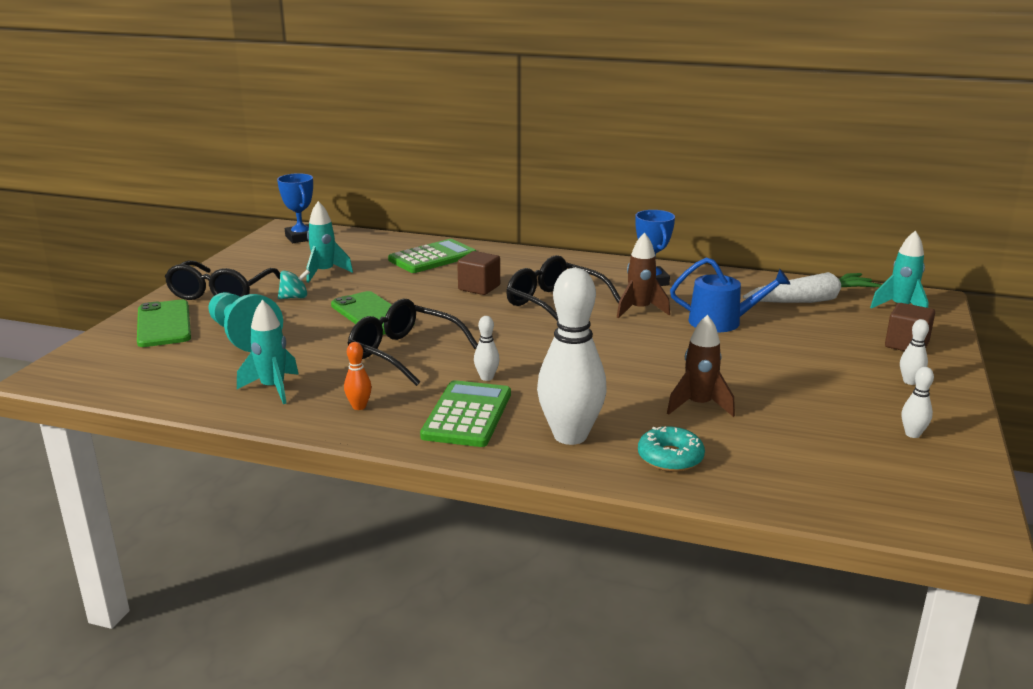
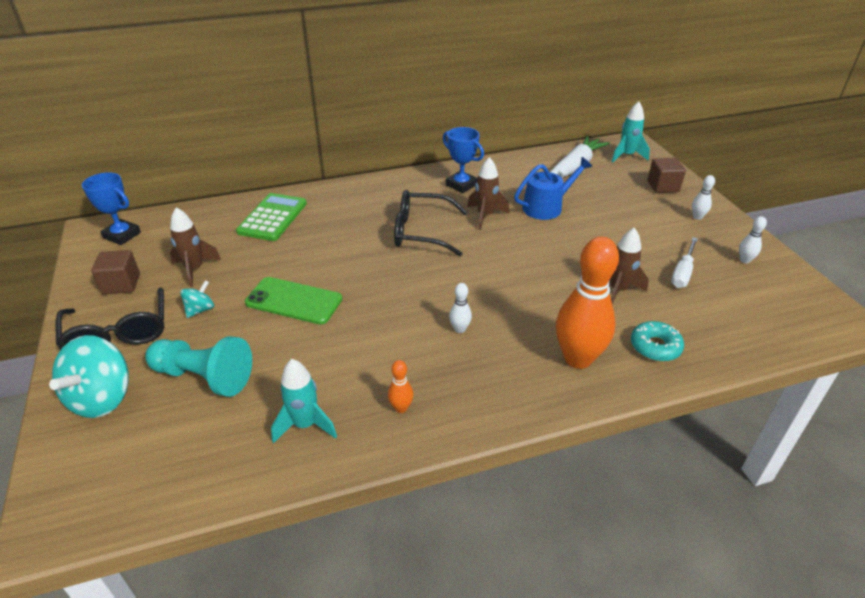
camera: 35 degrees left, 15 degrees up
(164, 324) = (102, 398): green phone -> turquoise spinning top
(324, 273) = (195, 269): turquoise rocket -> brown rocket
(403, 353) = (368, 332): black glasses -> none
(467, 415) = (490, 374): green calculator -> none
(479, 287) = (347, 237): brown cube -> brown cube (121, 284)
(570, 436) = (578, 359): white bowling pin -> orange bowling pin
(805, 418) = (682, 273): none -> white screwdriver

